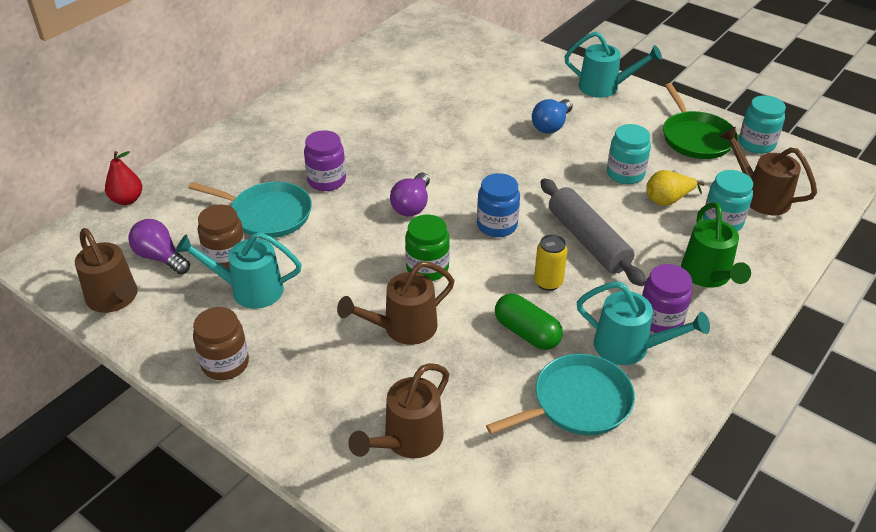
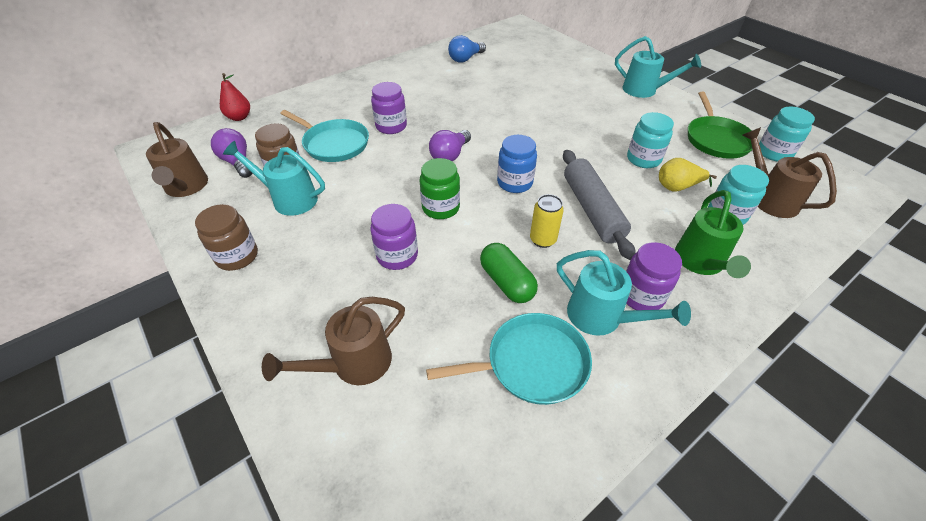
camera: 15 degrees right, 5 degrees up
(402, 328) = (397, 256): brown watering can -> purple jar
(551, 125) = (589, 112): blue light bulb -> blue light bulb (465, 59)

